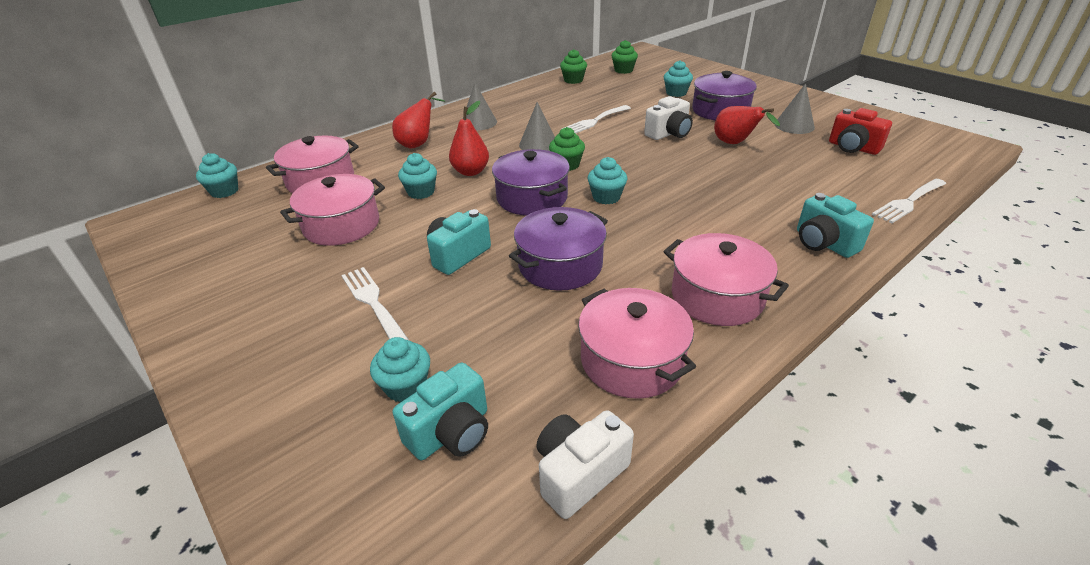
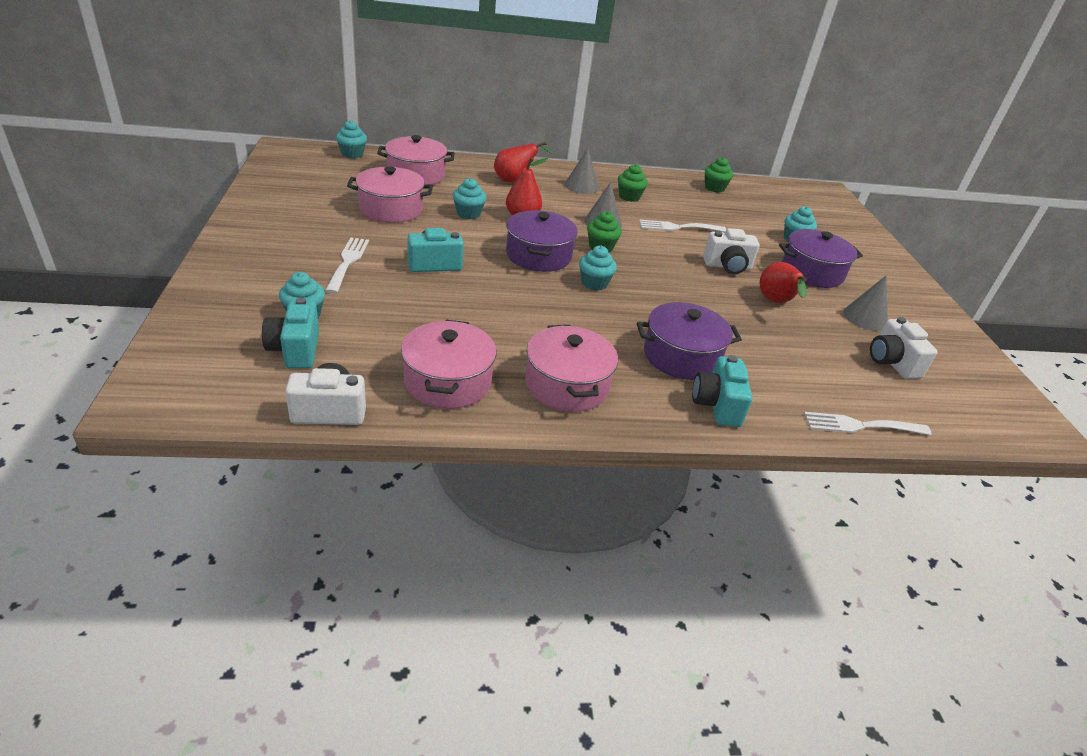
camera: 30 degrees right, 0 degrees up
(451, 432) = (295, 350): turquoise camera -> turquoise camera turned 90 degrees clockwise
(560, 265) = (490, 306): purple pot -> purple pot (681, 356)
(623, 70) = (776, 200): green cupcake -> green cupcake (629, 197)
(853, 148) = (892, 362): red camera -> white camera

